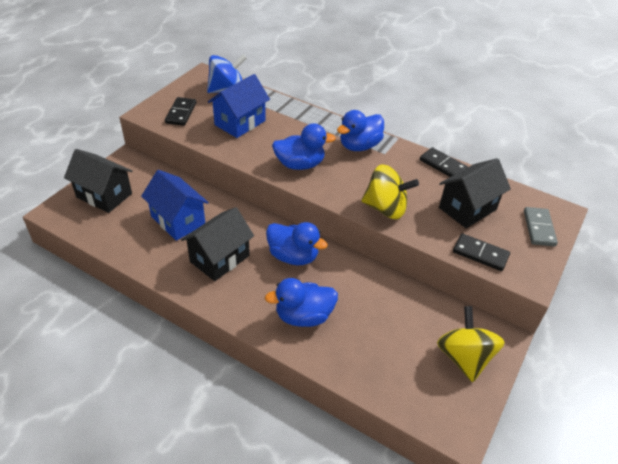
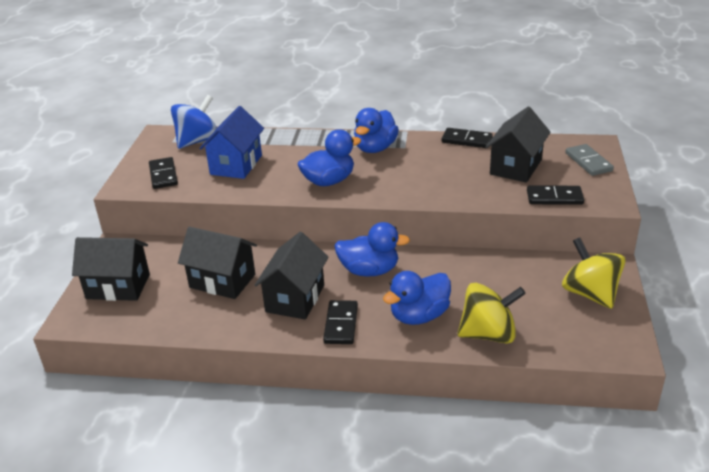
camera: 20 degrees left, 10 degrees down
(178, 220) = (222, 281): blue house -> black house
(237, 297) = (341, 324): none -> black domino
(385, 208) = (441, 190): yellow spinning top -> yellow spinning top (488, 334)

